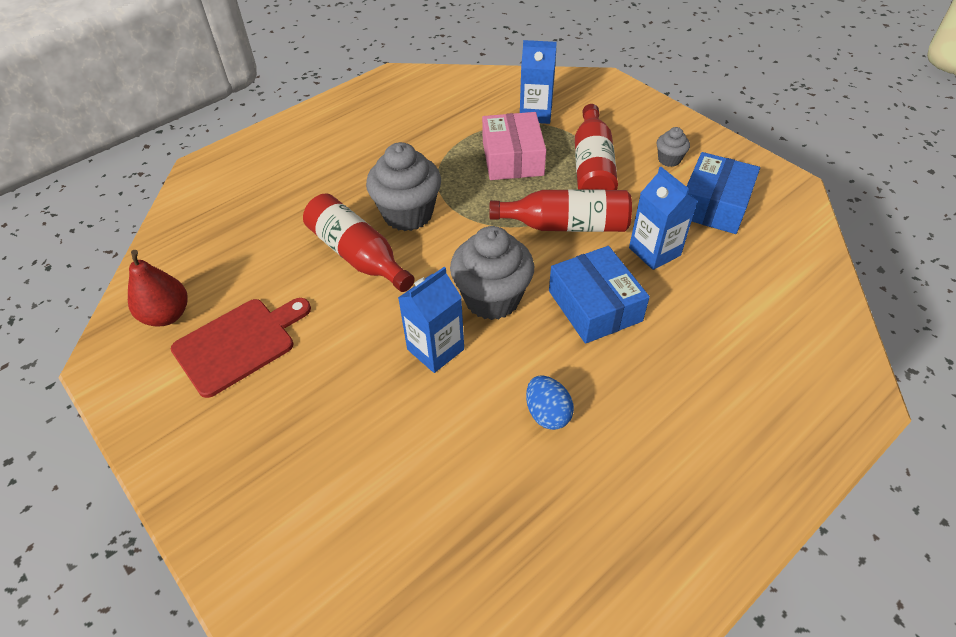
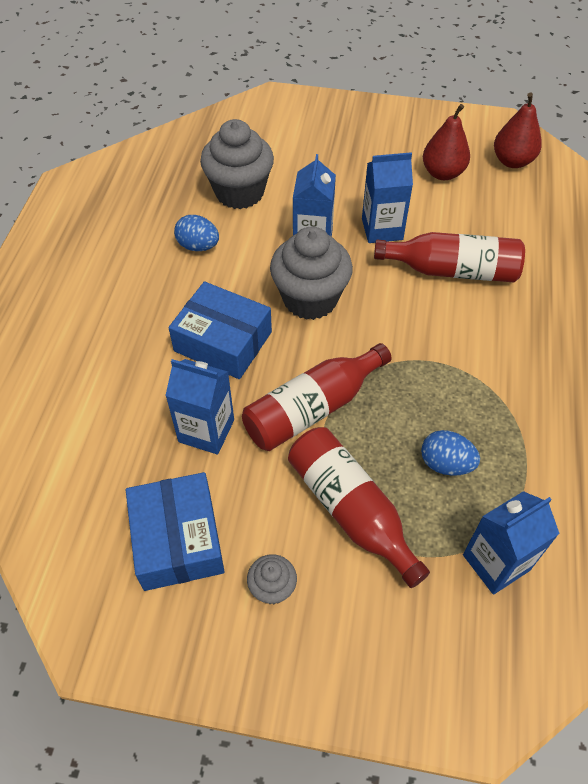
camera: 140 degrees right, 5 degrees up
(239, 344) = (442, 173): red cutting board -> red pear
(364, 322) = (382, 229): none -> blue carton
(408, 214) = (463, 330): grey cupcake -> grey cupcake (239, 192)
(512, 158) = (445, 464): pink box -> blue egg

